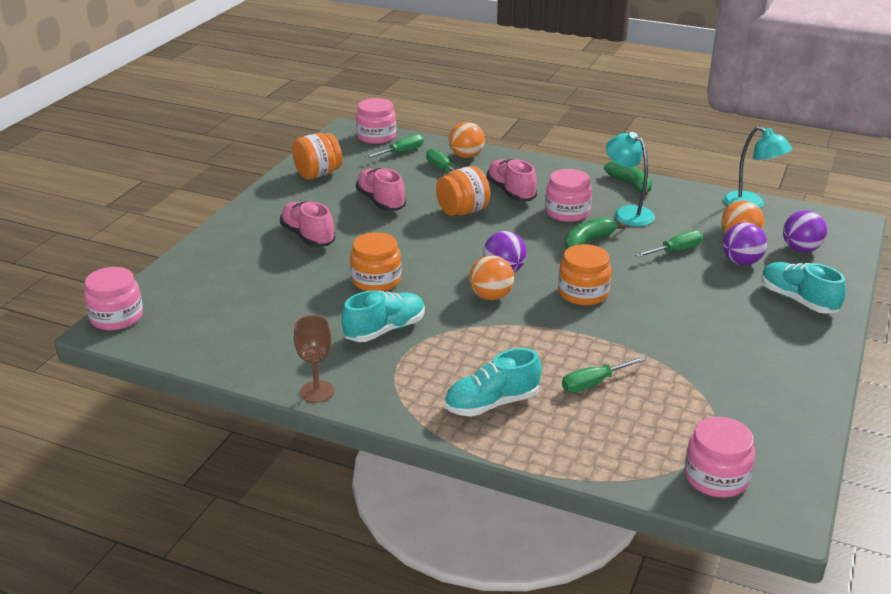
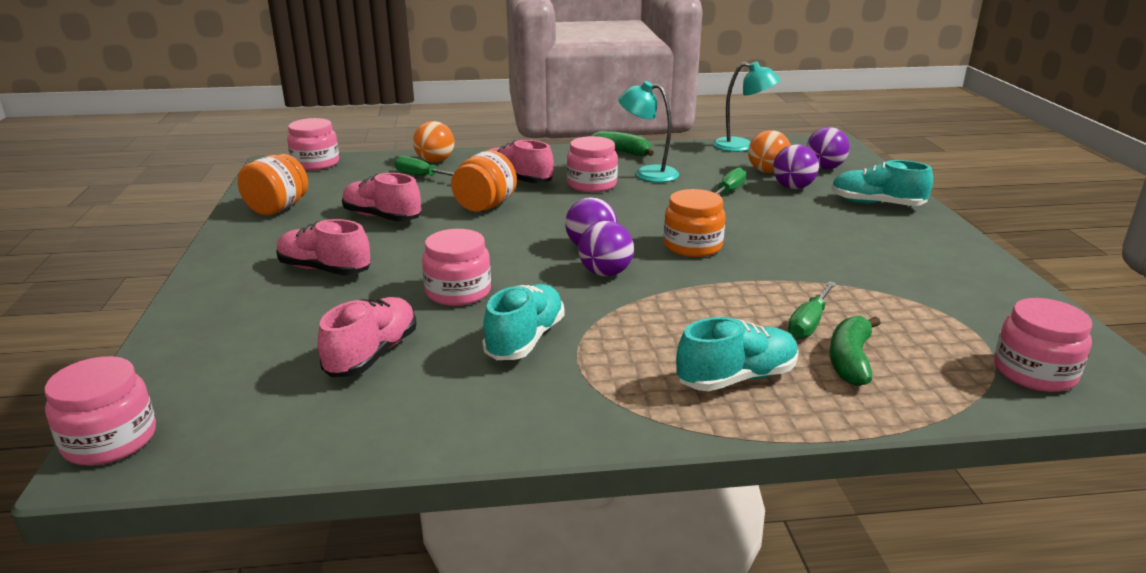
camera: 30 degrees left, 5 degrees down
(285, 309) = (372, 354): none -> pink shoe
(317, 392) = (515, 438): brown goblet -> none
(376, 280) = (458, 292): orange jar -> pink jar
(401, 152) = (359, 171): green screwdriver -> none
(491, 296) = (605, 273): orange ball -> purple ball
(491, 404) = (736, 378): turquoise shoe -> turquoise shoe turned 150 degrees counterclockwise
(588, 241) = (641, 203): green banana -> green banana (850, 360)

